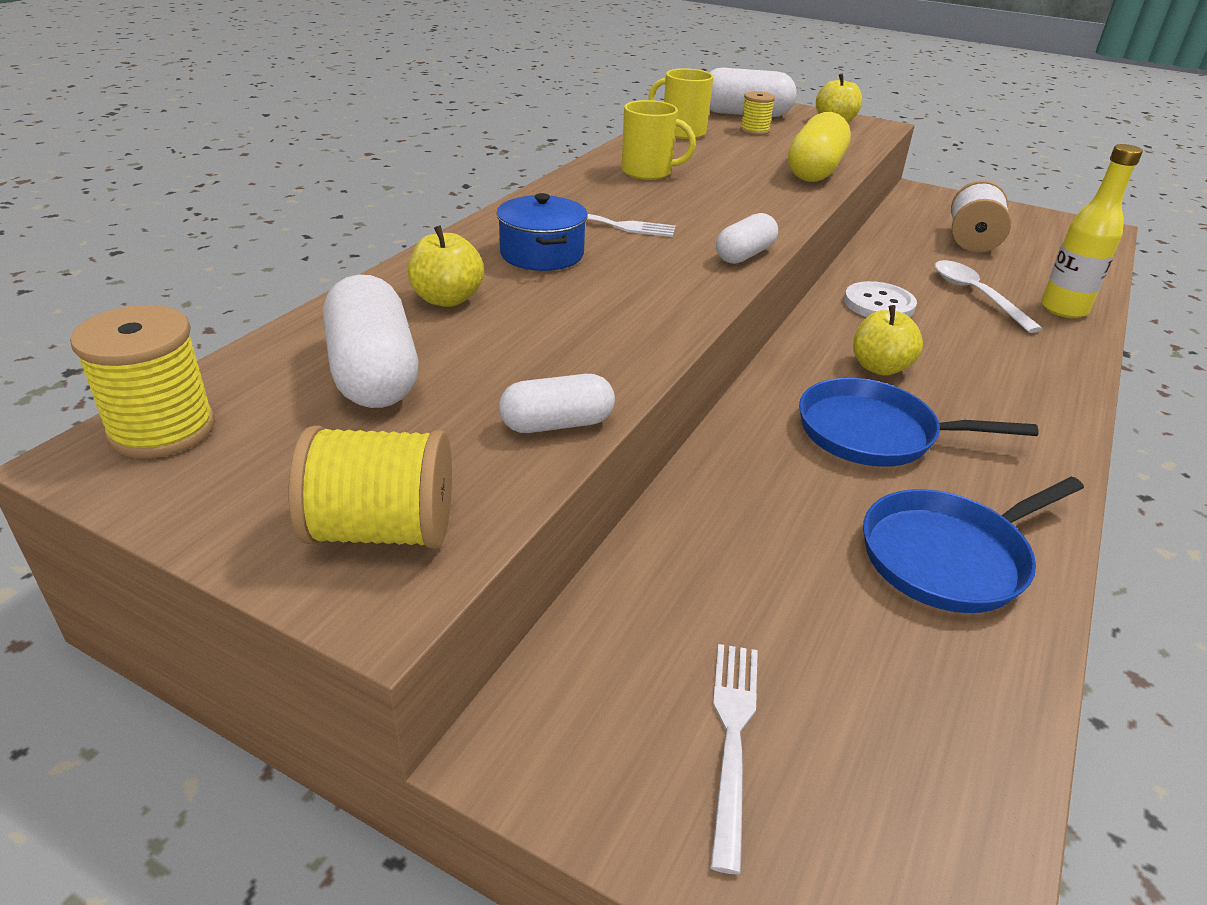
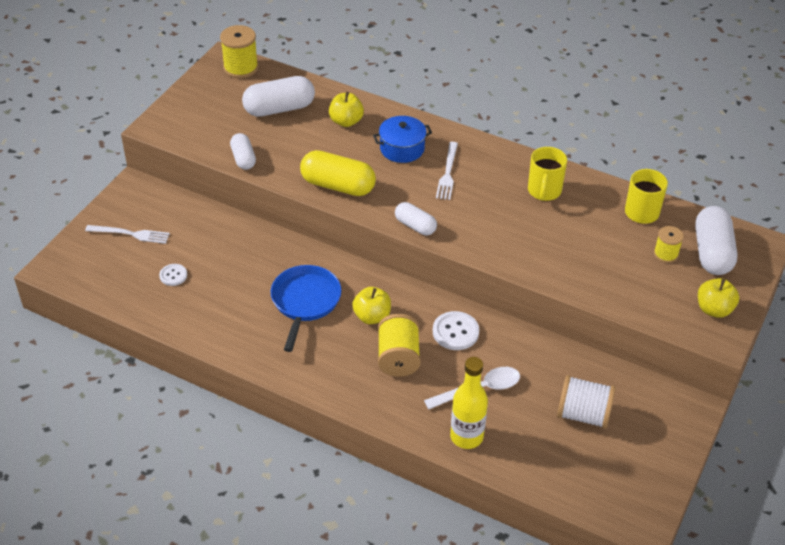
camera: 90 degrees right, 10 degrees up
(381, 530) = (184, 123): yellow spool -> yellow spool (398, 358)
(815, 170) = (577, 278): yellow capsule -> yellow capsule (338, 186)
(868, 630) = (173, 275): none -> white button
(949, 556) = (212, 309): blue pan -> none

